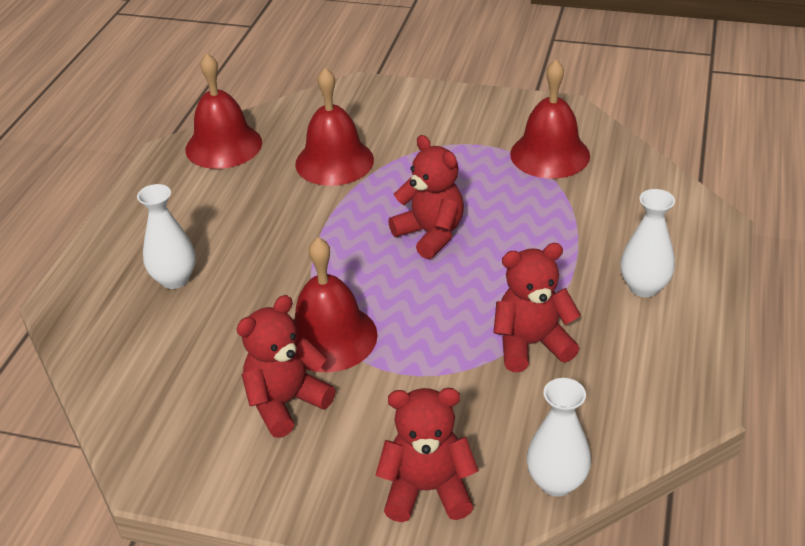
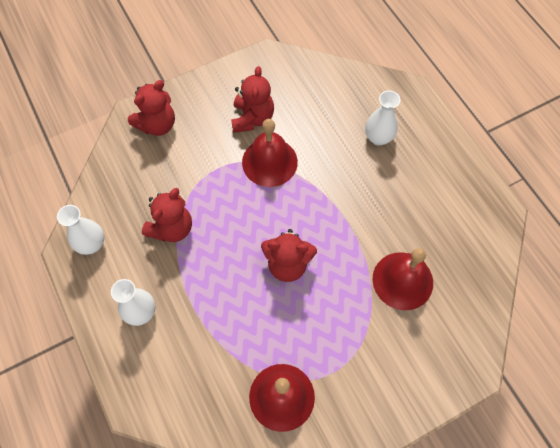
camera: 135 degrees right, 25 degrees up
(223, 146) = (480, 242): red bell -> none
(556, 482) = (107, 164): white vase -> white vase (92, 244)

